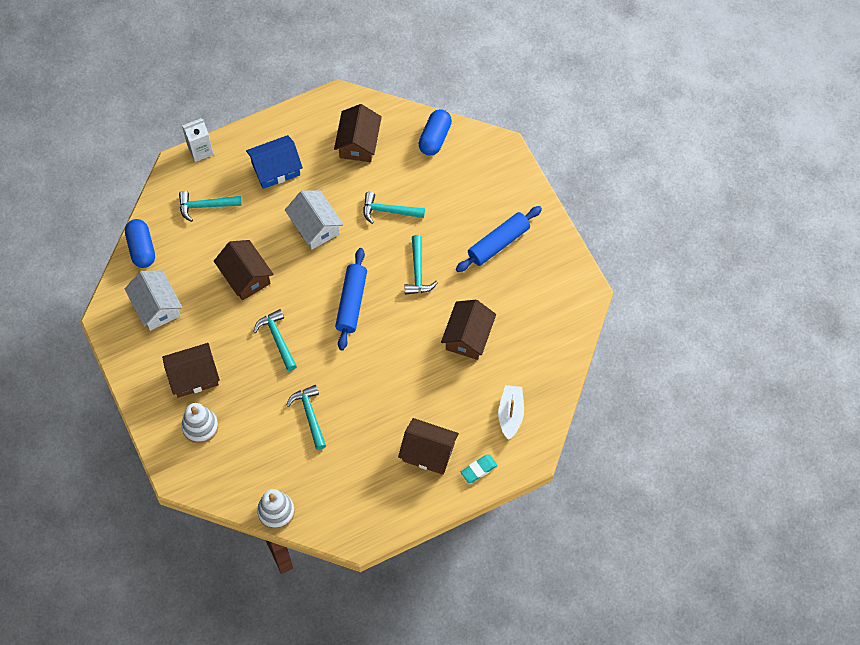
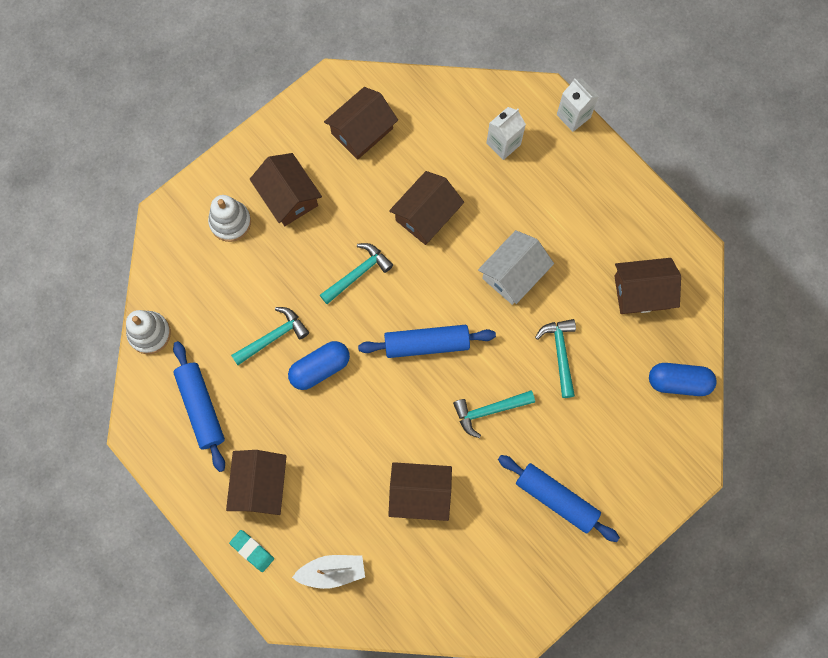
camera: 75 degrees right, 10 degrees up
(141, 248) = (429, 92): blue capsule -> blue capsule (320, 368)
(156, 306) = (362, 131): white house -> brown house
(205, 206) = (503, 144): turquoise hammer -> white carton
(276, 169) = (576, 207): blue house -> none
(351, 483) = (201, 407): none -> blue rolling pin

